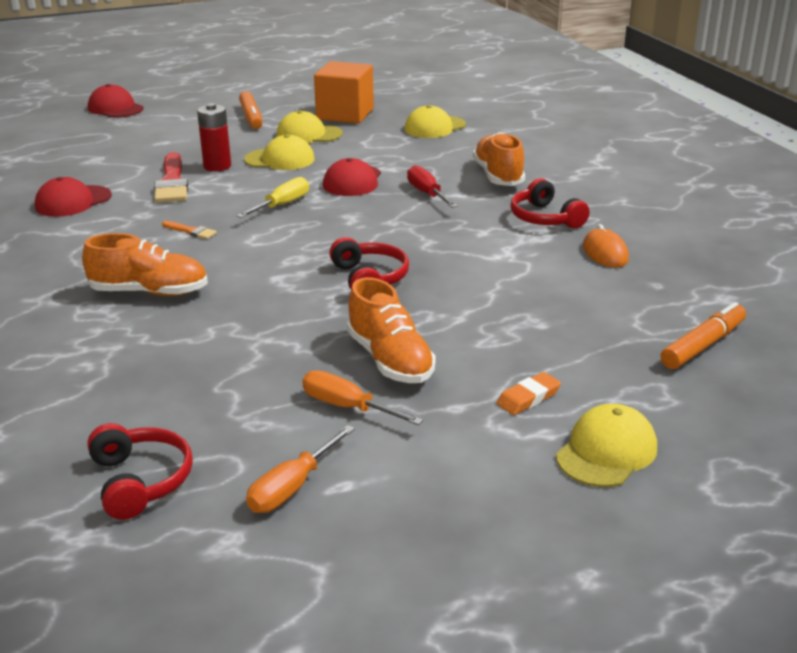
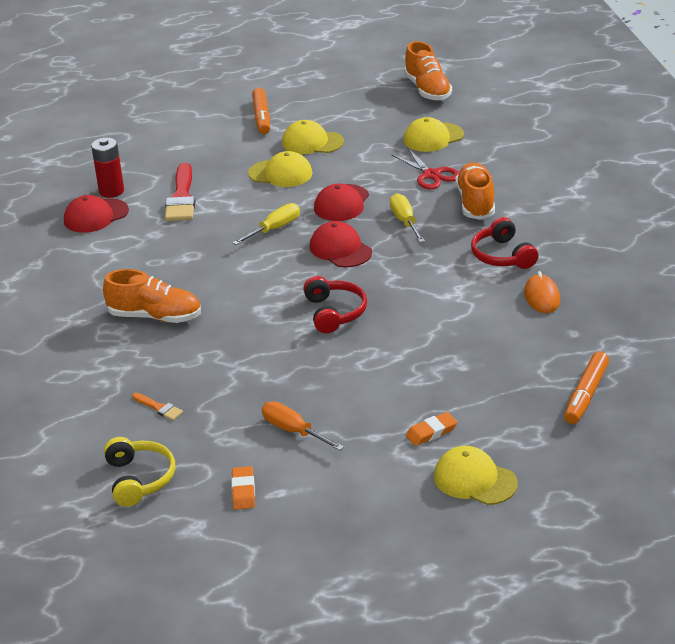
camera: 10 degrees right, 5 degrees up
(115, 108) = (136, 100): red cap -> red cap (340, 249)
(141, 481) = (139, 479): red headphones -> yellow headphones
(191, 231) = (193, 254): orange brush -> orange brush (159, 408)
(217, 166) = (223, 179): red battery -> red battery (111, 191)
(293, 487) = (243, 491): orange screwdriver -> orange eraser
(345, 114) = (351, 116): orange cube -> none
(390, 360) = (334, 392): orange shoe -> orange shoe (427, 90)
(427, 194) = (405, 222): red screwdriver -> yellow screwdriver
(442, 155) = (431, 175): none -> red scissors
(606, 451) = (475, 480): yellow cap -> yellow cap turned 105 degrees counterclockwise
(702, 345) = (586, 394): orange marker -> orange marker turned 150 degrees clockwise

